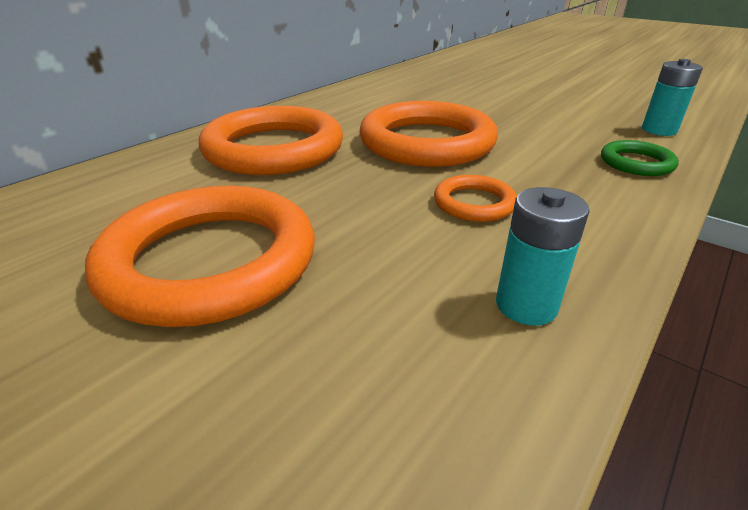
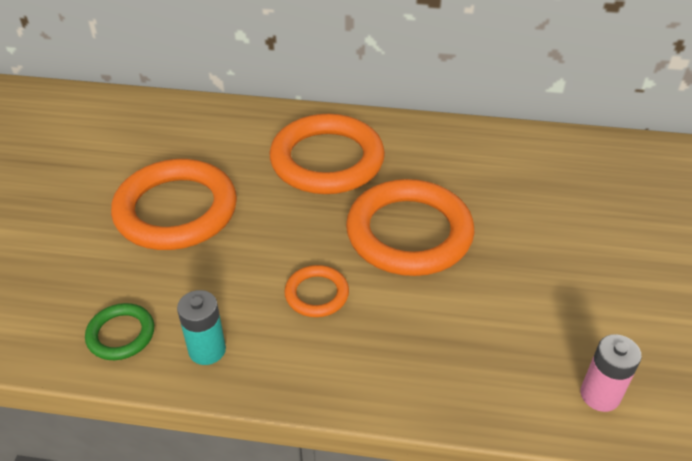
camera: 60 degrees right, 10 degrees up
(636, 163) = (478, 382): green ring -> green ring (121, 334)
(659, 130) = (600, 395): turquoise battery -> pink battery

